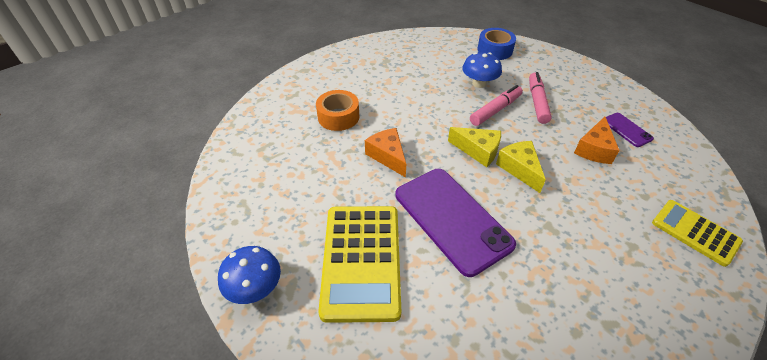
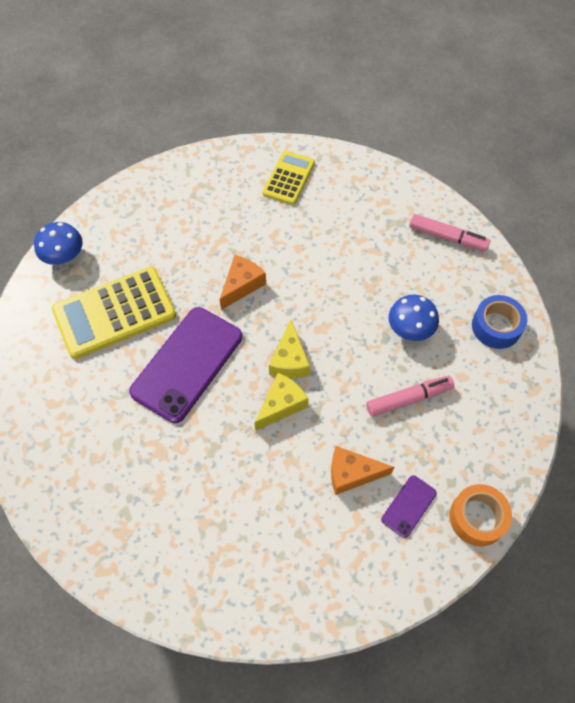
camera: 65 degrees right, 15 degrees up
(338, 117) = (276, 222): orange tape -> orange tape (477, 518)
(495, 110) = (368, 359): pink marker -> pink marker (447, 237)
(695, 232) = (267, 586): yellow calculator -> yellow calculator (289, 178)

